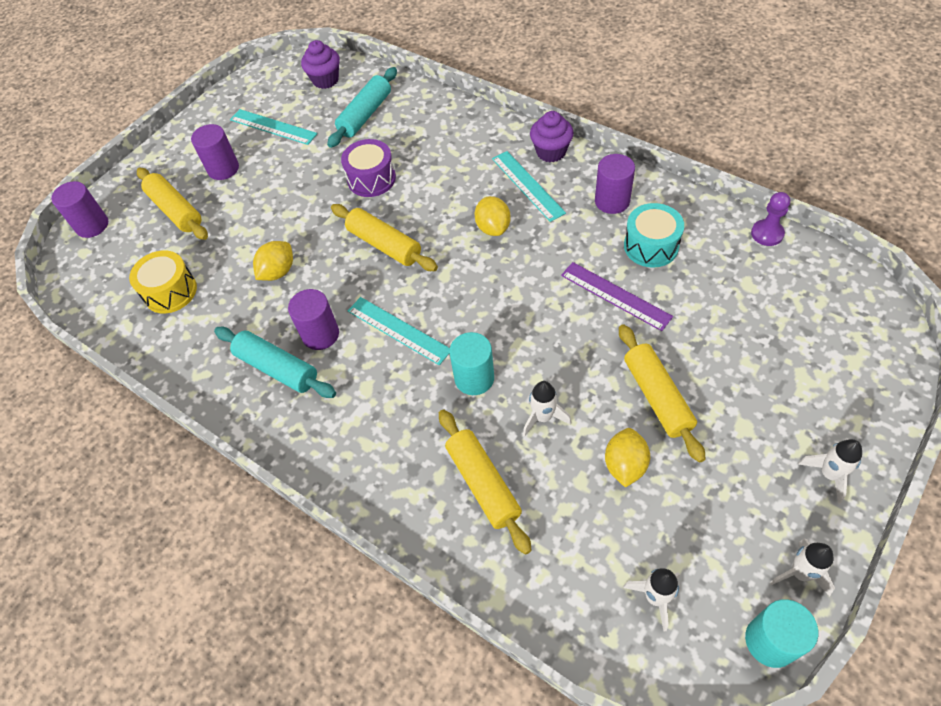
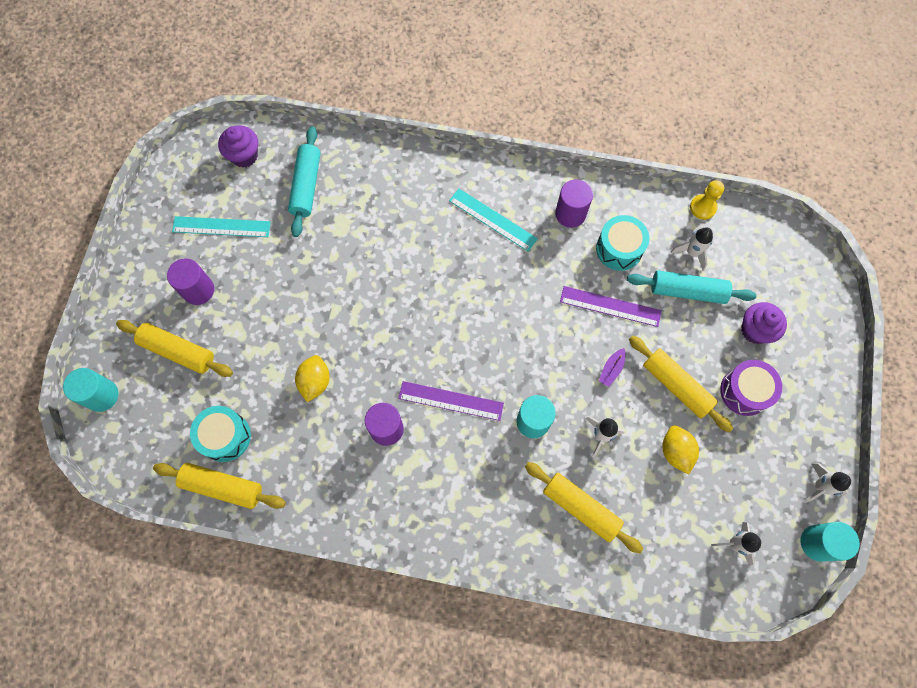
camera: 30 degrees left, 15 degrees up
(92, 225) = (102, 395): purple cylinder -> turquoise cylinder
(170, 291) = (225, 436): yellow drum -> turquoise drum
(277, 368) = (366, 473): turquoise rolling pin -> turquoise rolling pin (687, 291)
(371, 179) = (349, 256): purple drum -> purple drum (745, 391)
(384, 245) = (397, 322): yellow rolling pin -> yellow rolling pin (223, 487)
(398, 330) = (451, 400): turquoise ruler -> purple ruler
(493, 228) = (483, 273): yellow lemon -> none
(551, 152) = (497, 177): purple cupcake -> purple cupcake (755, 330)
(587, 356) = (611, 369): none -> purple boat
(767, 234) = (703, 207): purple pawn -> yellow pawn
(829, 474) = (814, 404): white rocket -> white rocket (692, 253)

